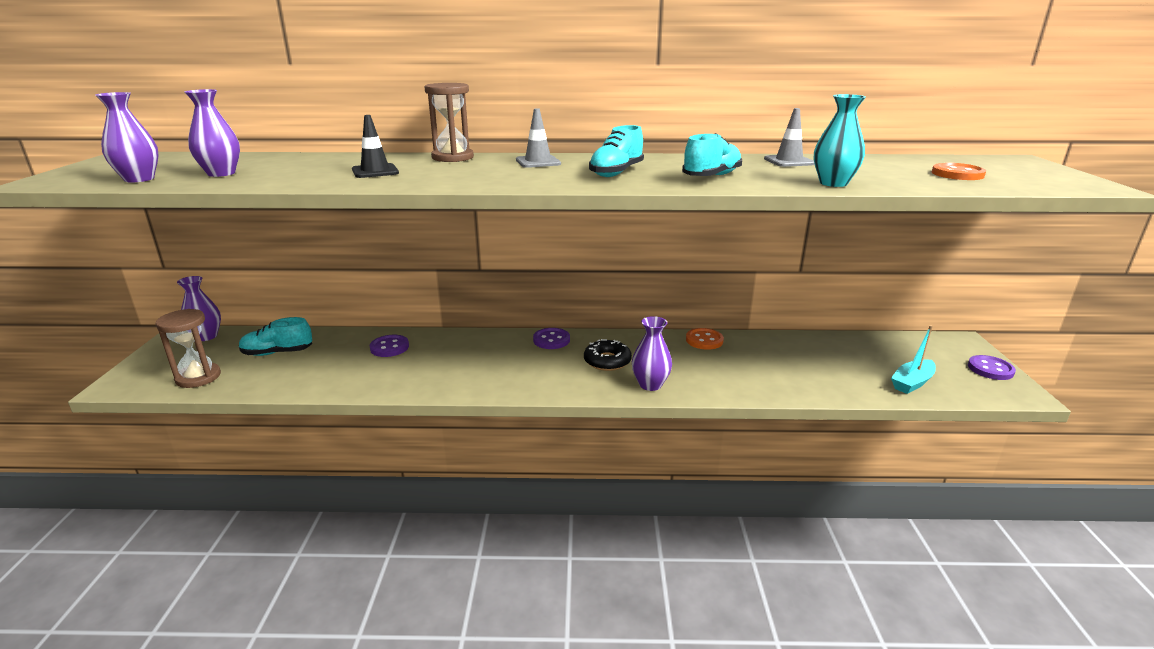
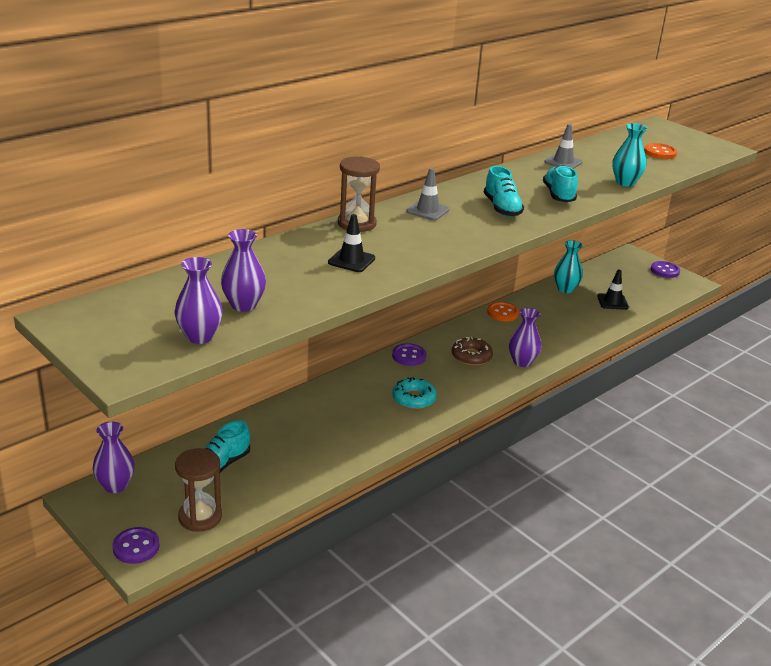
camera: 45 degrees left, 5 degrees up
(389, 347) = (303, 417): purple button -> purple button (136, 547)
(493, 371) = (414, 399): none -> turquoise donut
(607, 361) = (471, 356): black donut -> brown donut
(814, 344) = (565, 289): none -> turquoise vase
(859, 373) = (612, 302): none -> black traffic cone
(912, 383) = (643, 297): turquoise boat -> none

